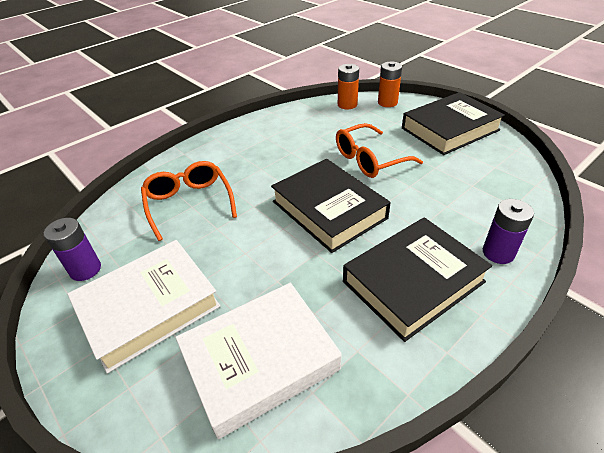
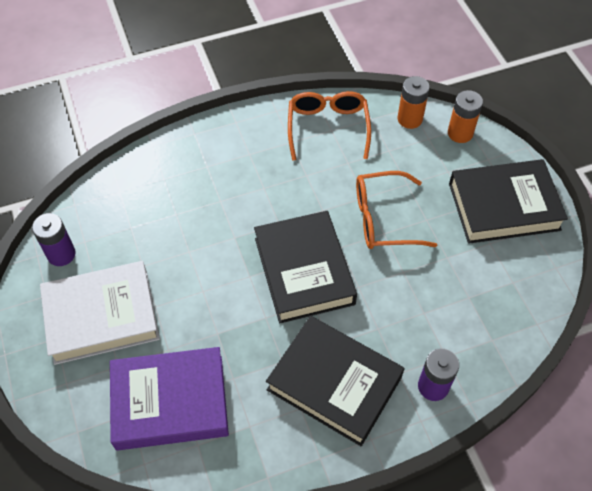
camera: 20 degrees right, 15 degrees up
(189, 203) = (174, 209): orange glasses -> orange glasses (328, 127)
(259, 360) = (170, 402): white book -> purple book
(413, 282) = (334, 383): black book -> black book turned 45 degrees clockwise

